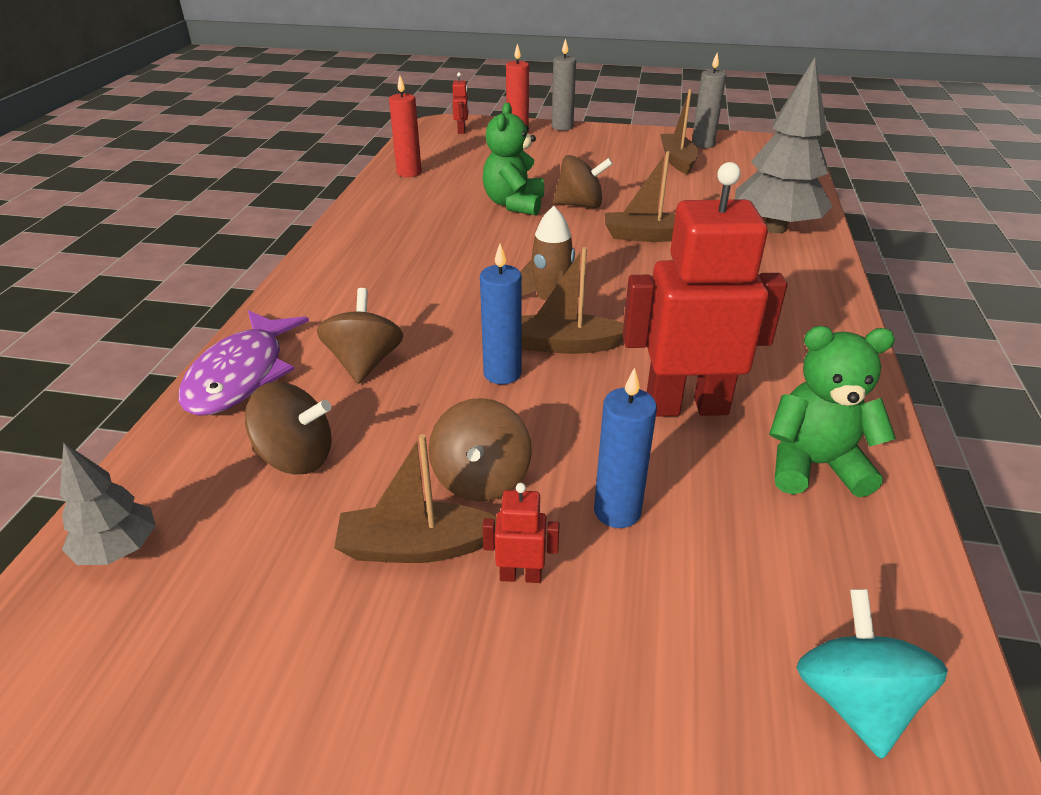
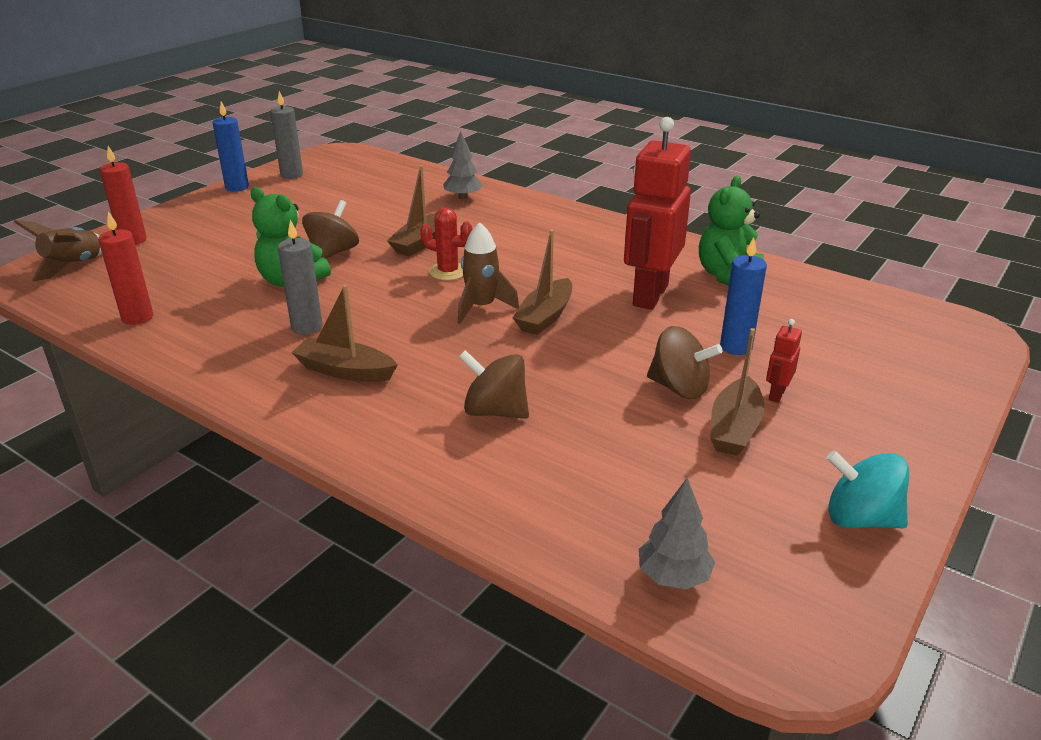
camera: 65 degrees left, 5 degrees down
(241, 375) = (459, 483): purple fish -> none
(296, 457) = (606, 467): brown spinning top -> none
(462, 130) = (74, 266): red robot -> brown rocket
(502, 373) = (561, 351): blue candle -> blue candle (237, 187)
(562, 127) = (156, 217): grey candle -> grey candle (307, 327)
(604, 266) = (448, 272): none -> red cactus
(677, 160) = (307, 193): brown boat -> brown boat (345, 371)
(775, 228) = (463, 197): grey tree -> grey tree, size x0.51
(854, 700) = (890, 324): turquoise spinning top -> turquoise spinning top (860, 518)

